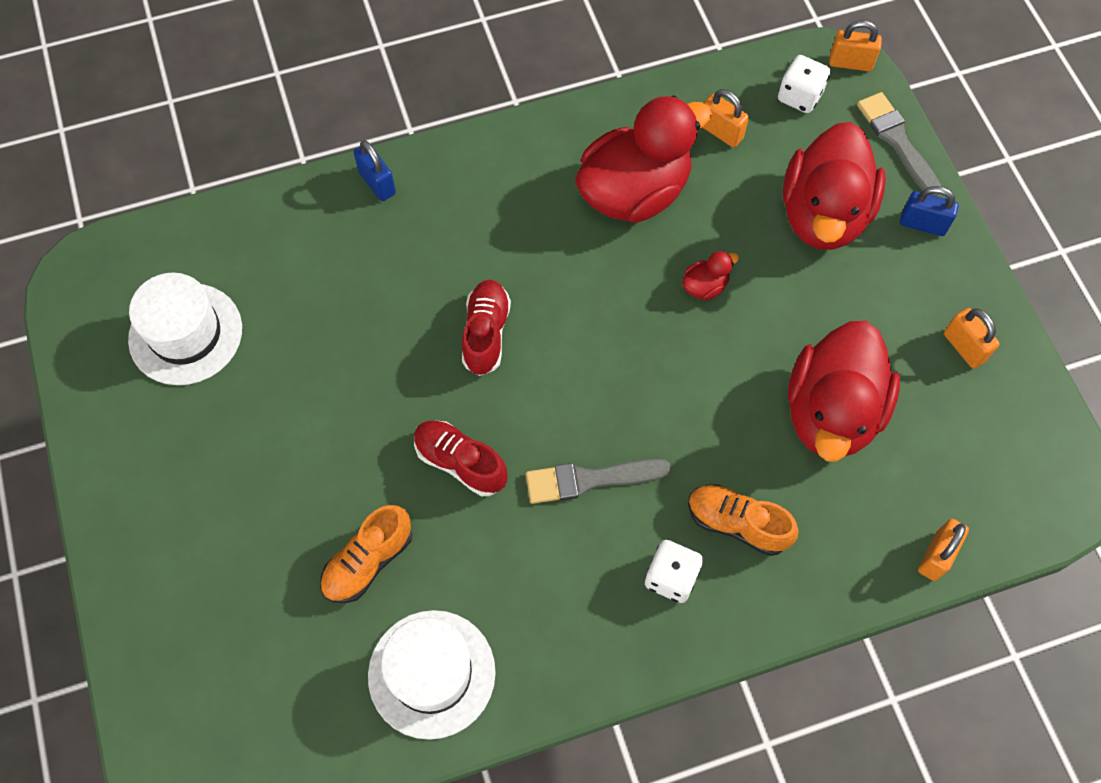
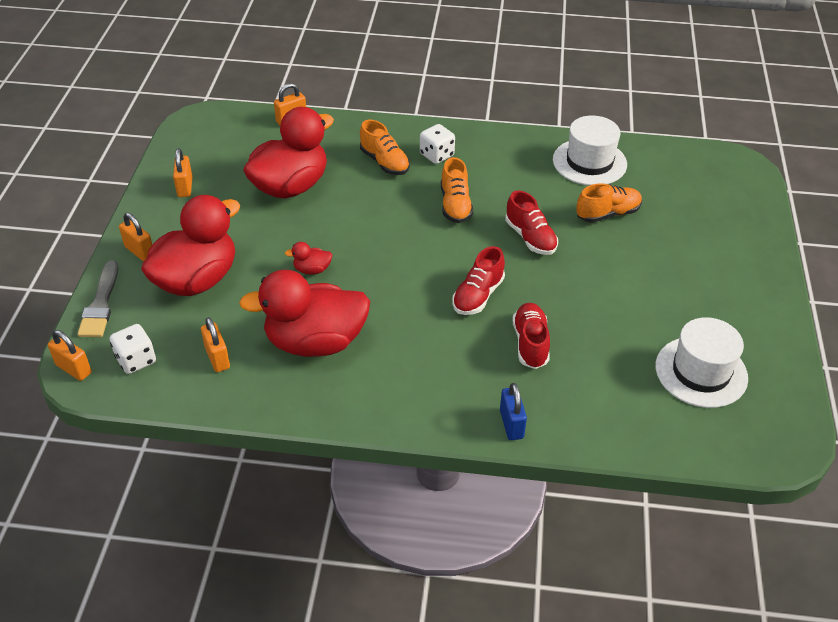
camera: 155 degrees left, 20 degrees down
(395, 291) = (530, 343): none -> red shoe
(590, 480) = (455, 205): grey brush -> orange shoe
(922, 224) = (140, 251): blue padlock -> orange padlock

